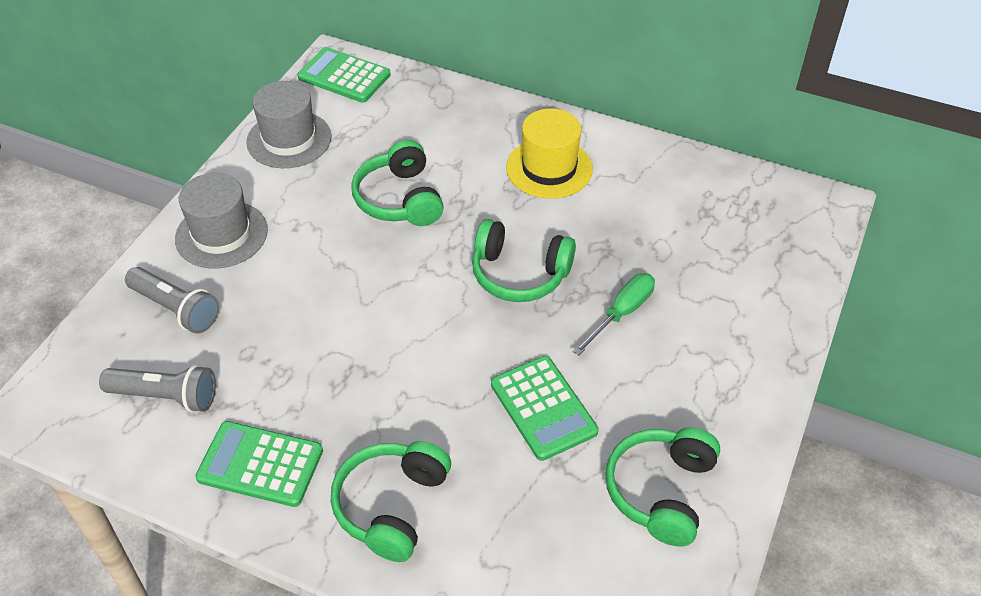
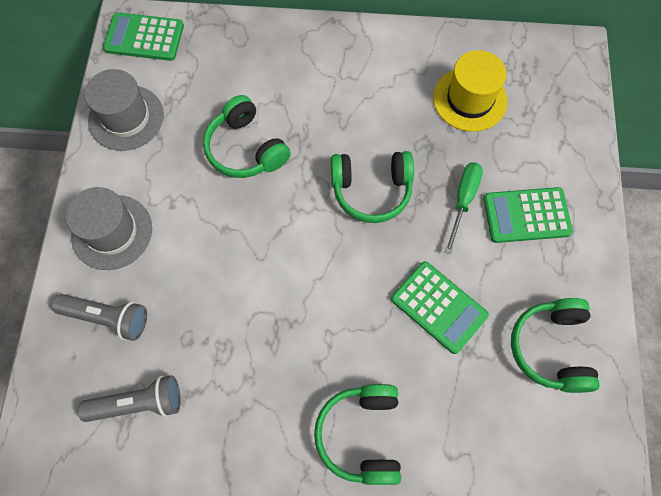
camera: 20 degrees left, 20 degrees up
(260, 464) = (244, 436): green calculator -> green calculator (526, 215)
(549, 168) = (353, 80): yellow hat -> yellow hat (469, 99)

